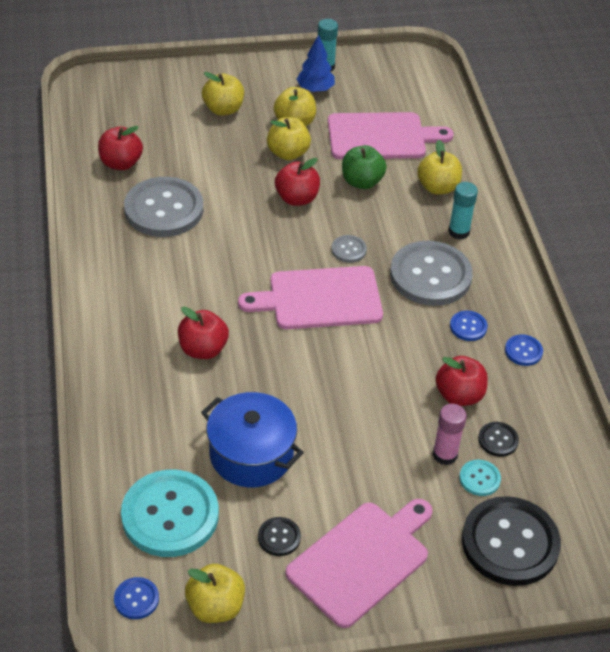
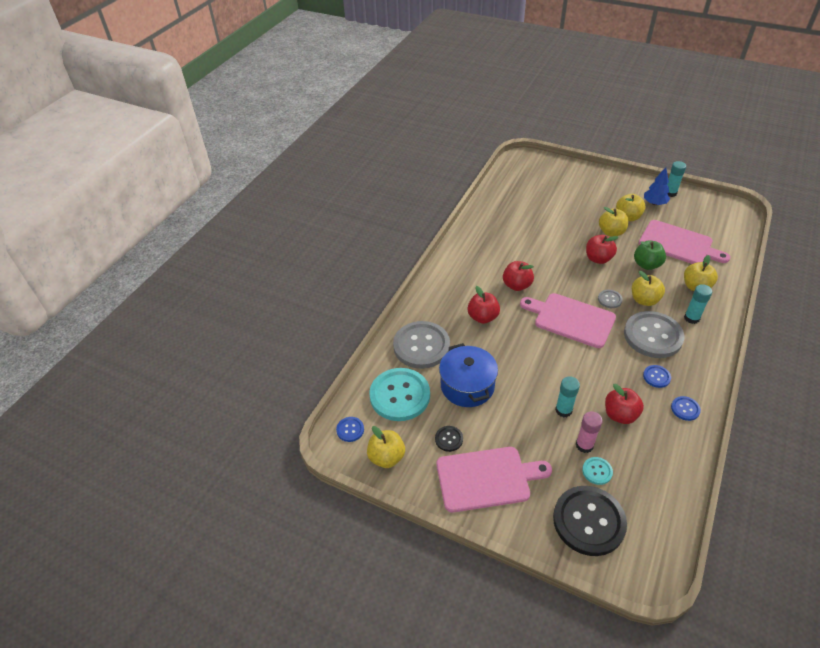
camera: 40 degrees right, 0 degrees up
(121, 163) = (510, 203): red apple -> red apple (517, 285)
(164, 209) = (516, 235): grey button -> grey button (421, 346)
(223, 109) = (589, 195): yellow apple -> yellow apple (644, 300)
(392, 424) = (563, 410): none -> turquoise glue stick
(498, 440) = (627, 454): black button -> none

